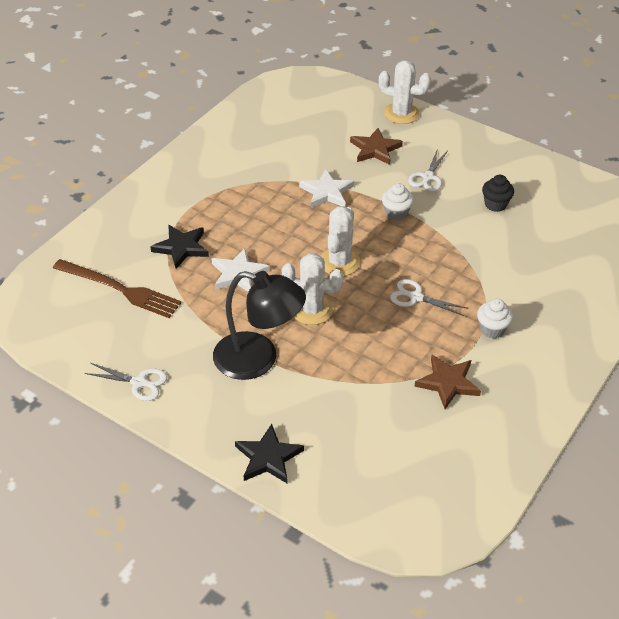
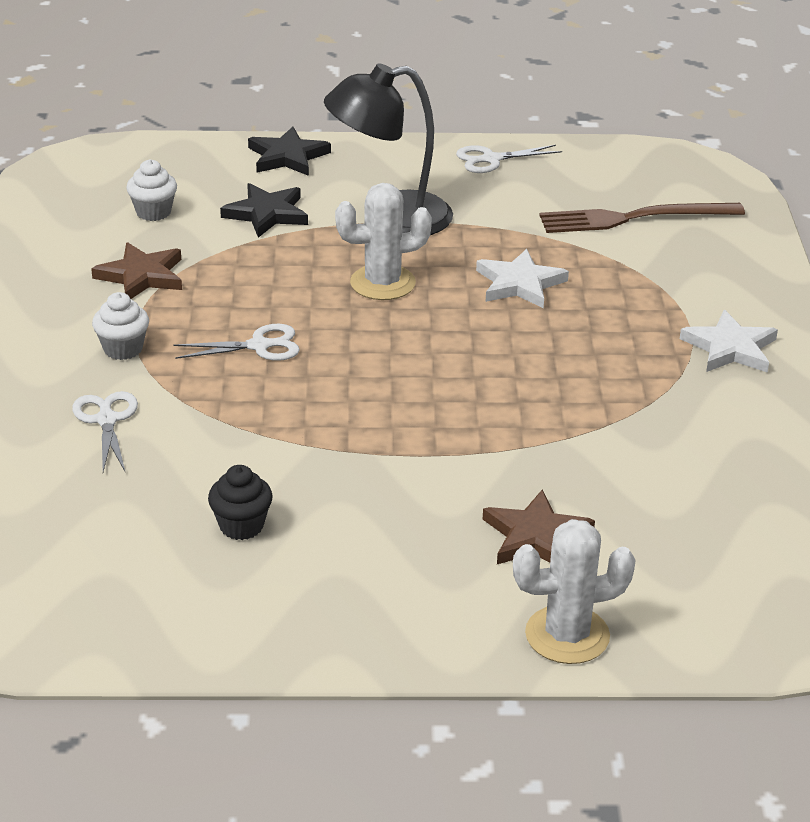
camera: 145 degrees right, 10 degrees down
(181, 248) = (629, 282): black star -> black star (266, 214)
(326, 192) = (531, 430): white star -> white star (730, 348)
(339, 262) = (406, 346): white cactus -> none
(396, 213) = (392, 443): white cupcake -> white cupcake (153, 212)
(428, 177) = (396, 525): white scissors -> white scissors (107, 420)

